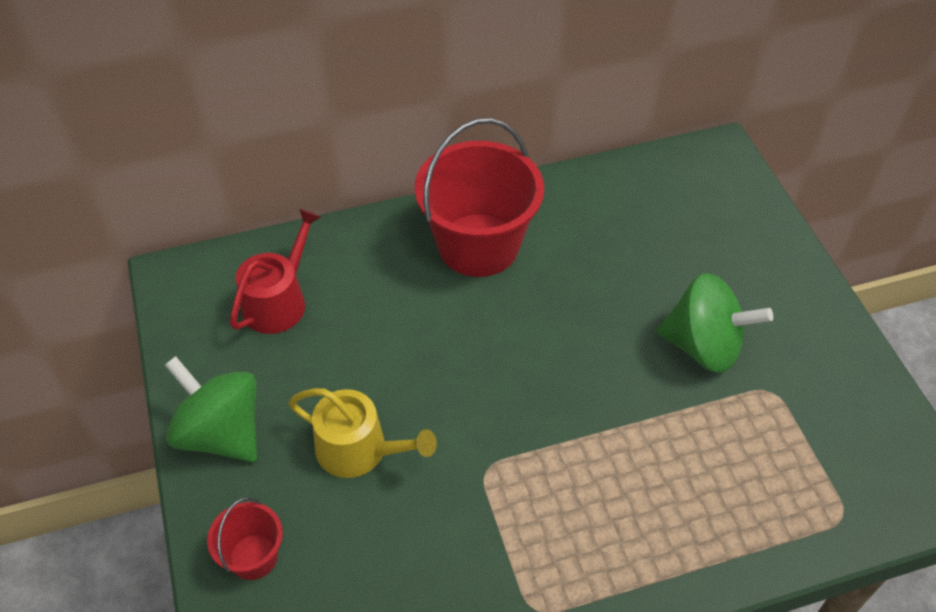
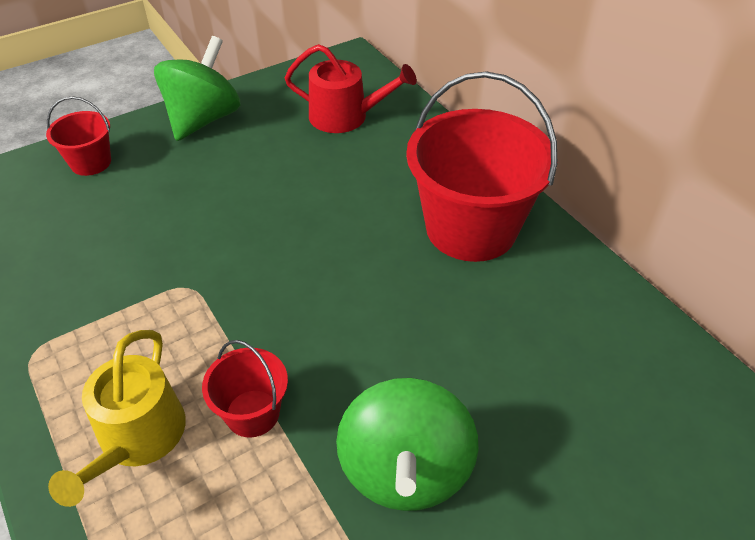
camera: 75 degrees right, 5 degrees down
(359, 450) = (198, 198): yellow watering can -> yellow watering can (137, 438)
(638, 434) = (252, 413): none -> red bucket

